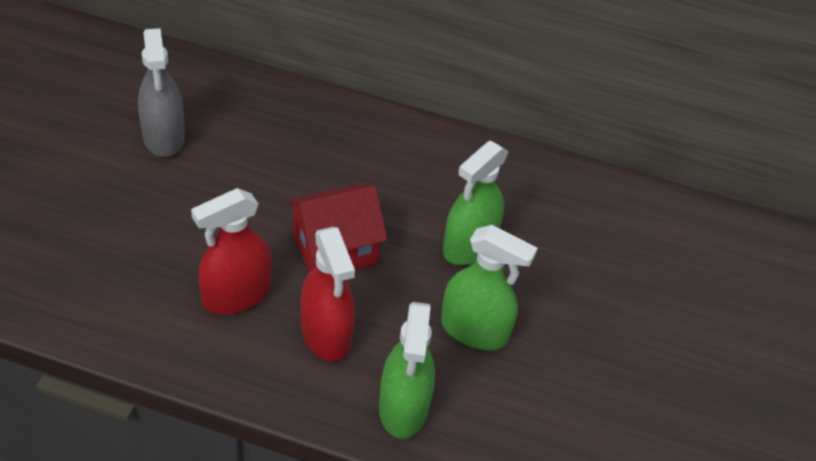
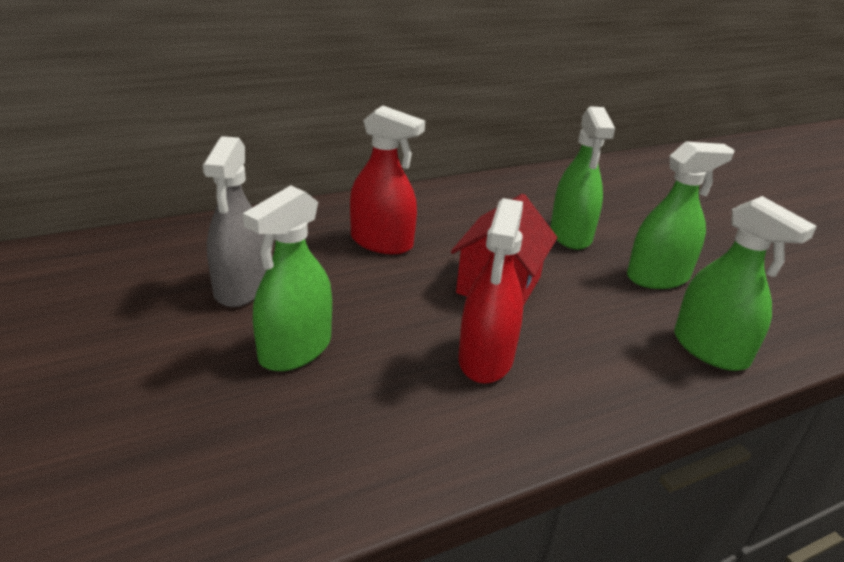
camera: 40 degrees left, 15 degrees down
(136, 206) = (295, 349): none -> green spray bottle
(164, 137) = (240, 288): grey spray bottle -> grey spray bottle turned 60 degrees clockwise
(326, 334) = (588, 340): red spray bottle -> red spray bottle (381, 242)

